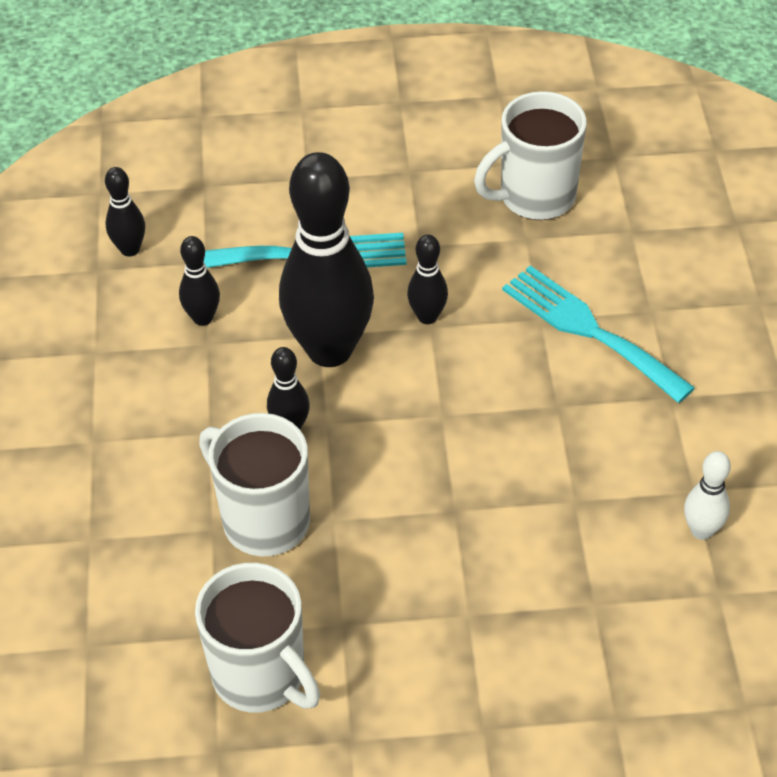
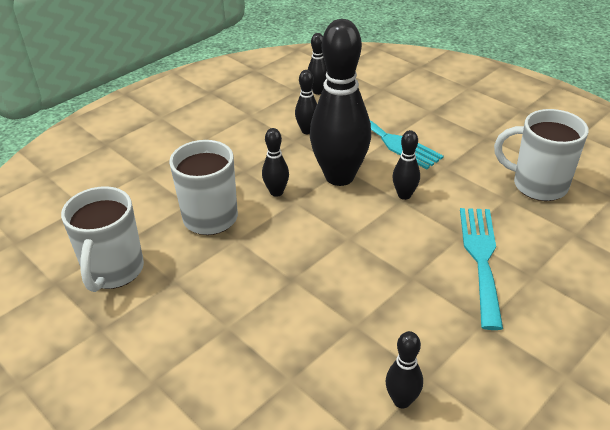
camera: 50 degrees right, 10 degrees down
(701, 530) = (402, 400): white bowling pin -> black bowling pin

